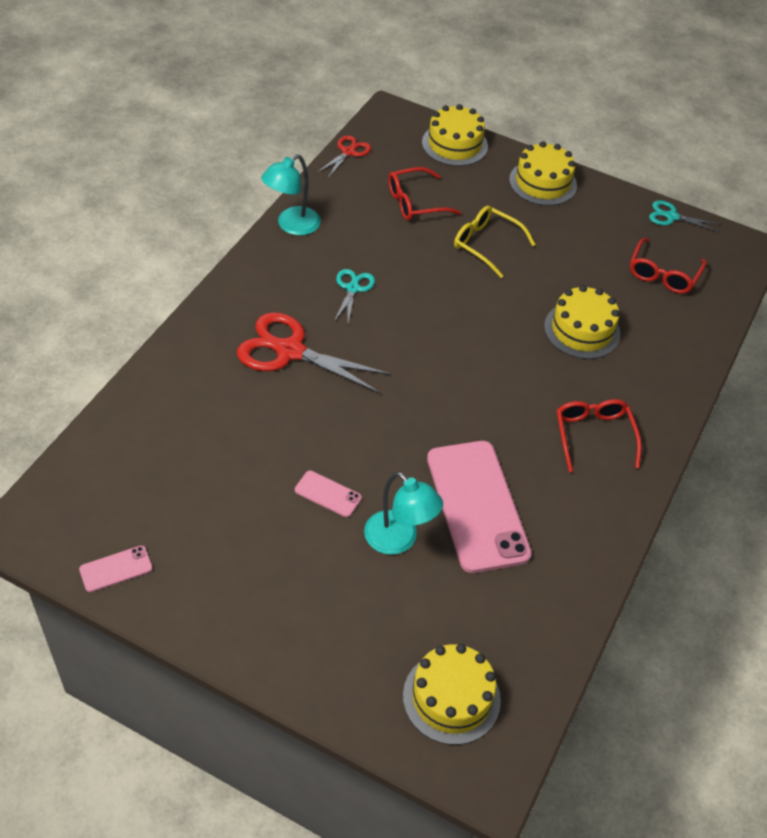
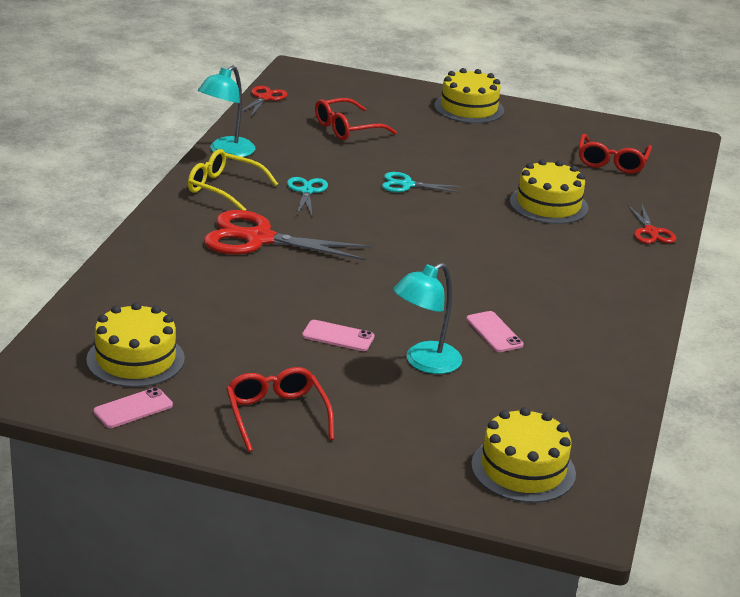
camera: 10 degrees left, 20 degrees down
(399, 540) = (424, 363): turquoise lamp -> turquoise lamp turned 105 degrees clockwise
(454, 144) = (370, 87): yellow cake -> yellow cake (135, 359)
(477, 505) = (494, 332): pink phone -> pink phone, size x0.43
(486, 244) = (430, 153): yellow glasses -> yellow glasses (224, 188)
(593, 436) = (590, 275): red glasses -> red glasses (276, 415)
(671, 216) = (604, 123): turquoise scissors -> turquoise scissors (407, 185)
(672, 379) = (651, 232): none -> red scissors

